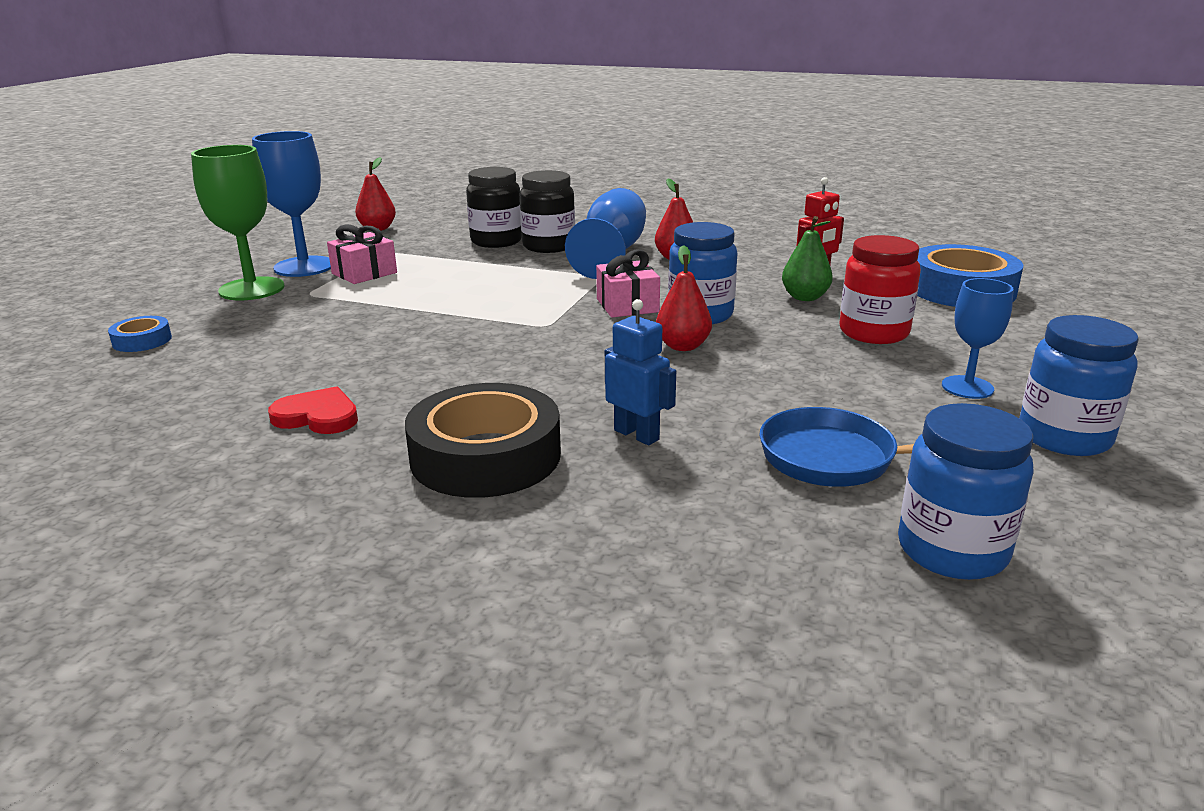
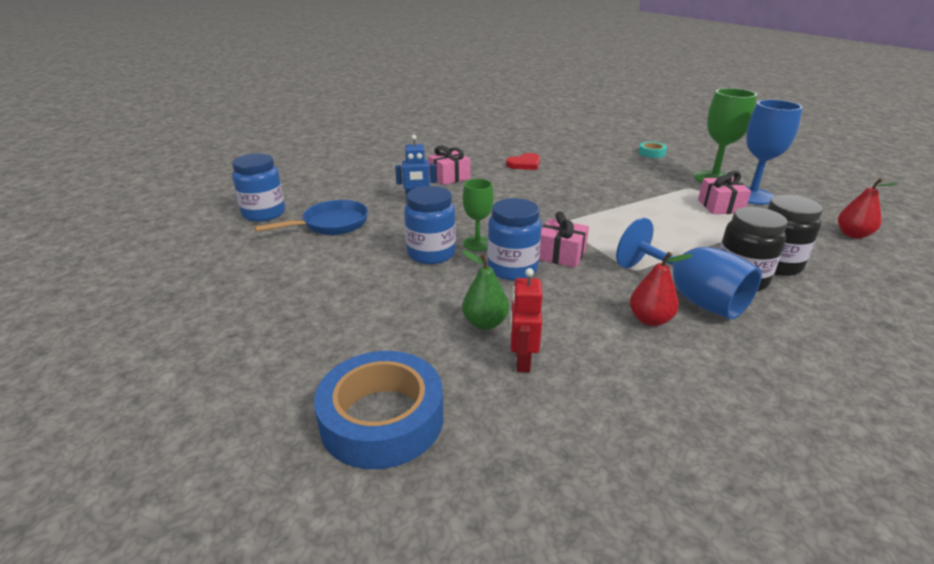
camera: 130 degrees right, 5 degrees up
(142, 341) = (651, 153): blue tape -> turquoise tape
(485, 456) = (449, 177): black tape -> pink gift
(683, 346) = (477, 243): red pear -> green goblet
(873, 333) = (395, 309): red jar -> none
(967, 387) = (300, 289): blue goblet -> none
(1064, 437) = (232, 279): blue jar -> blue jar (431, 254)

